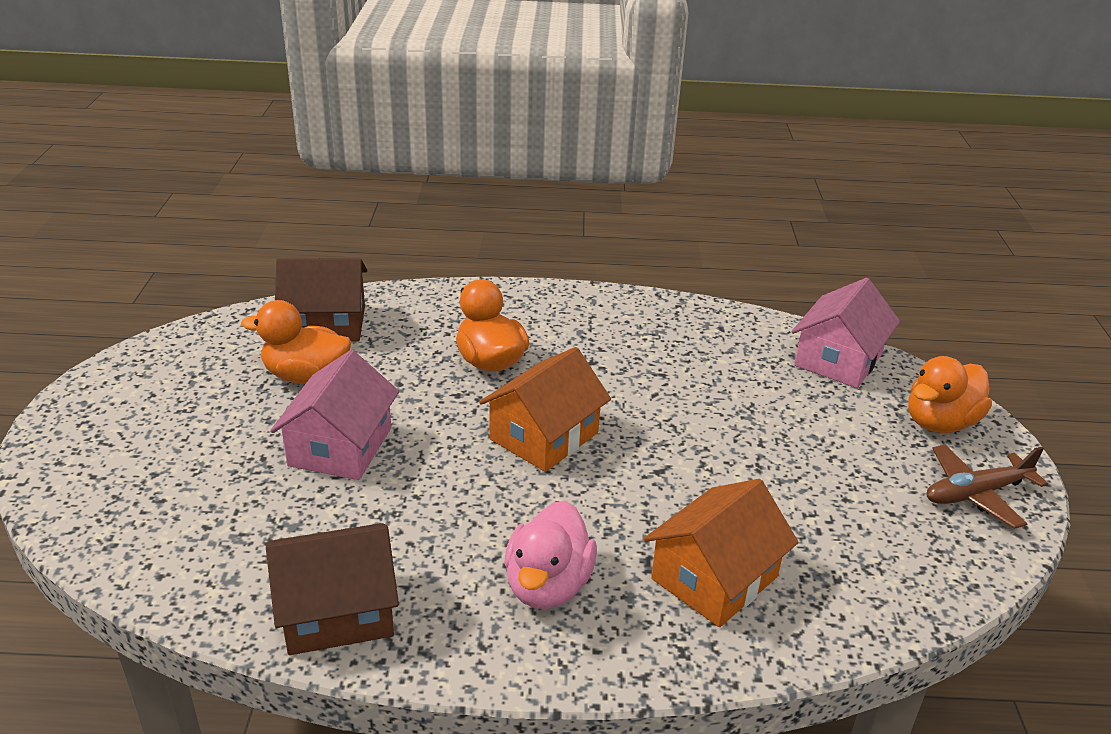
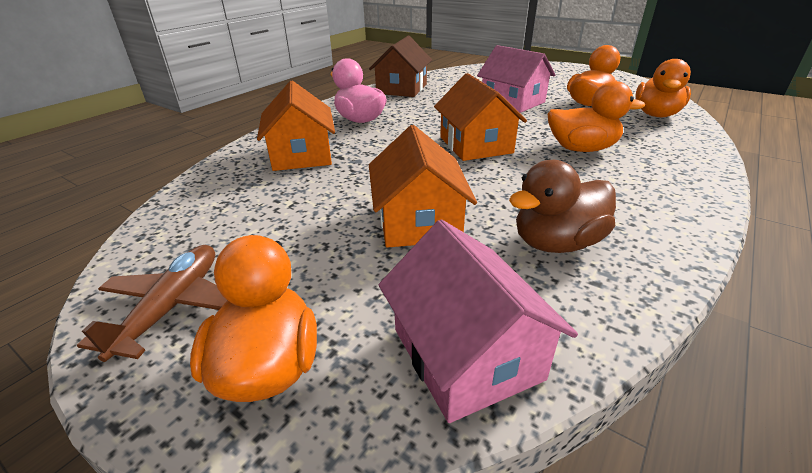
camera: 125 degrees right, 0 degrees up
(326, 324) = (656, 115): brown house -> orange duck
(693, 348) = (556, 243): none -> brown duck
(742, 421) = (418, 221): none -> orange house

